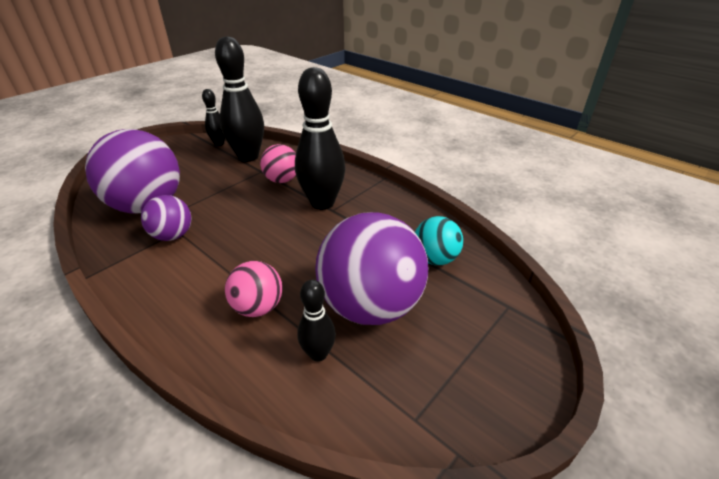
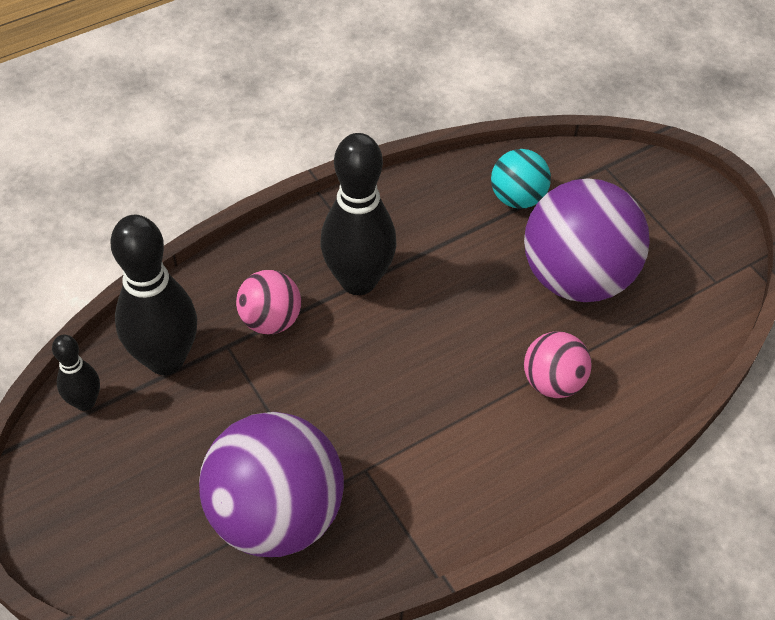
camera: 75 degrees left, 15 degrees up
(173, 235) = (376, 475): purple ball -> none
(318, 354) = (632, 337): black bowling pin -> none

